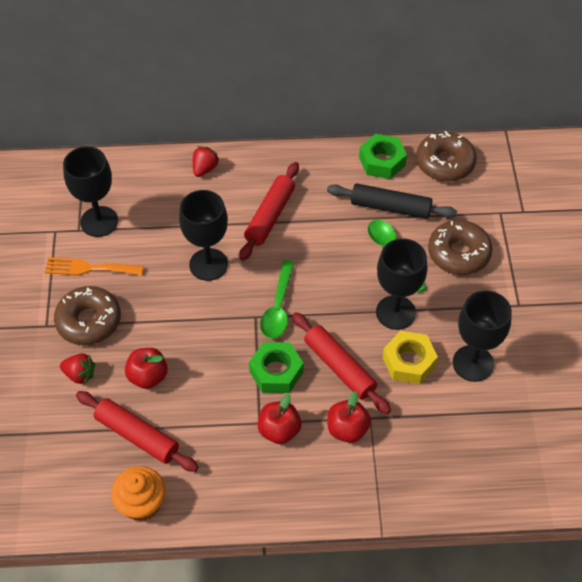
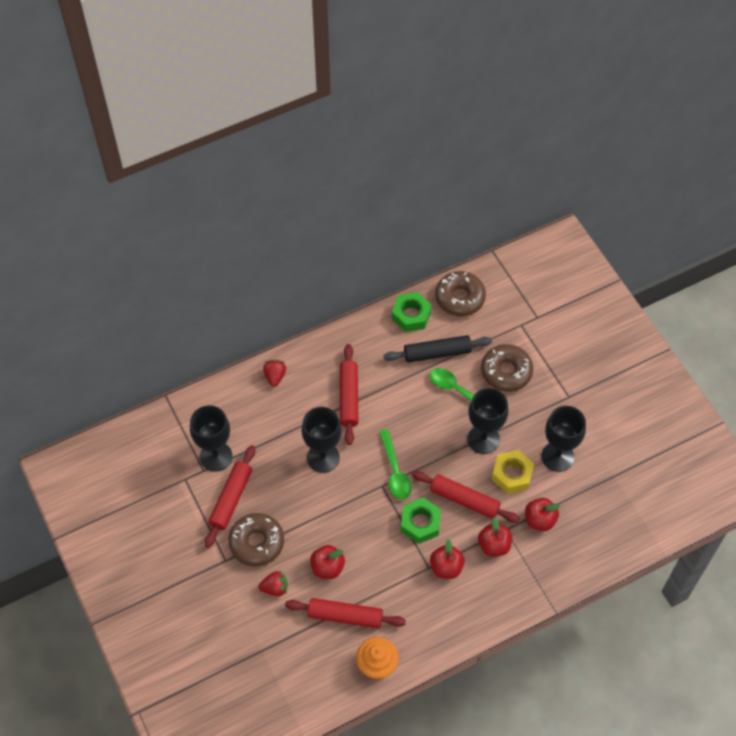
camera: 25 degrees left, 5 degrees up
(89, 268) = (231, 499): orange fork -> red rolling pin
(416, 423) = (540, 520): none -> red apple

